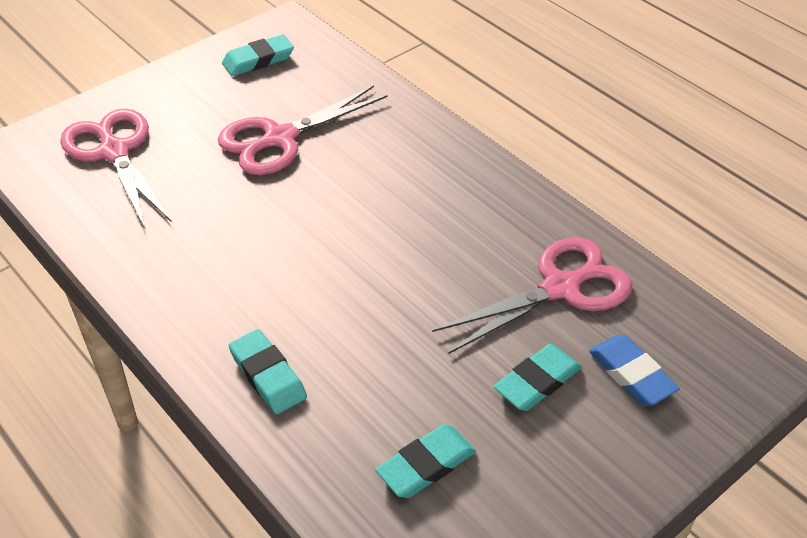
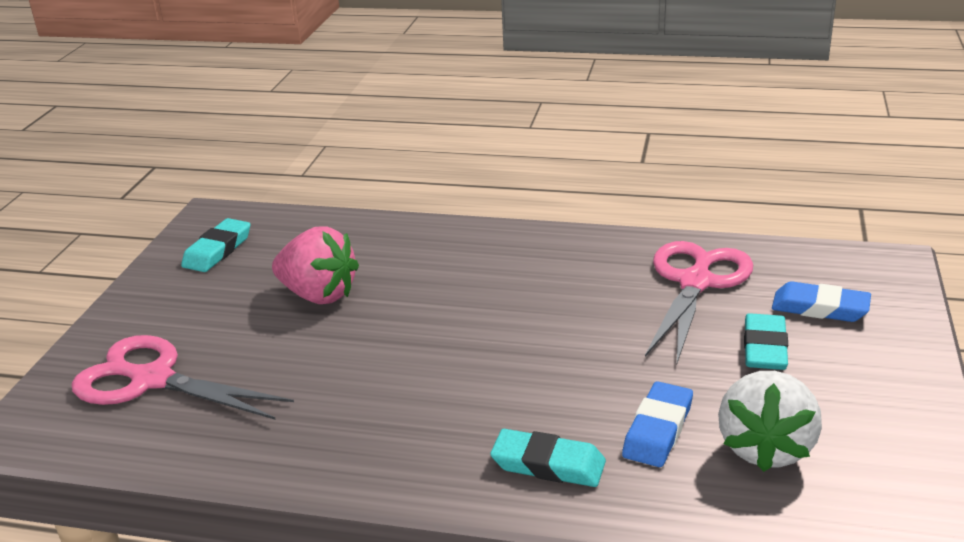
camera: 35 degrees left, 15 degrees down
(280, 139) = (319, 295): pink scissors -> pink strawberry
(370, 398) = (657, 430): none -> blue eraser
(426, 465) = (765, 448): turquoise eraser -> white strawberry

